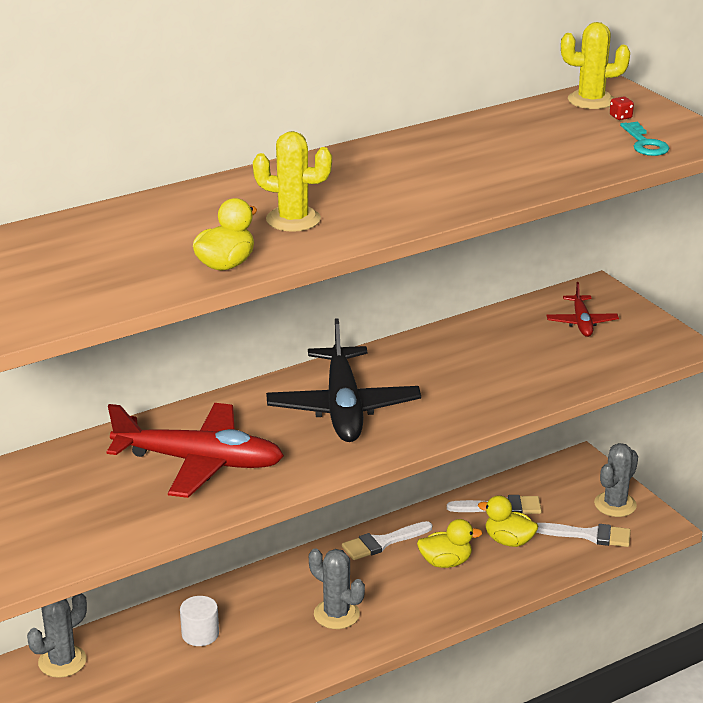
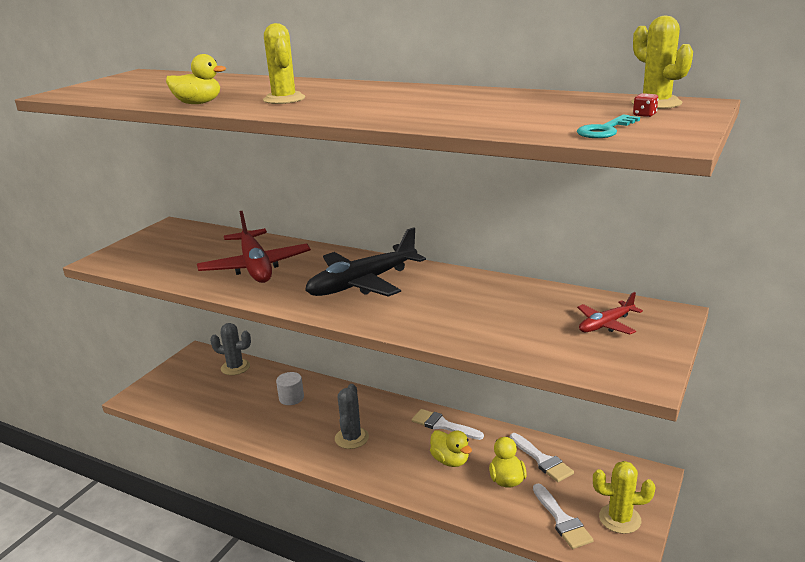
camera: 60 degrees right, 5 degrees down
(615, 504) = (619, 519): grey cactus -> yellow cactus

